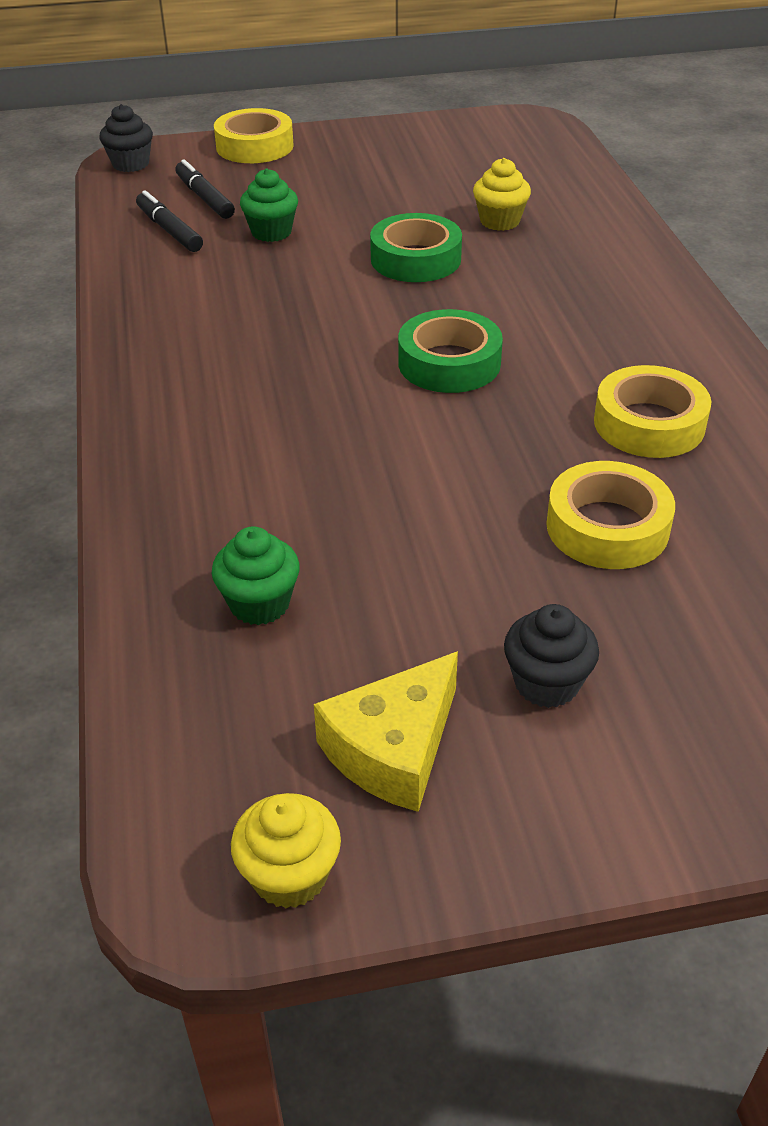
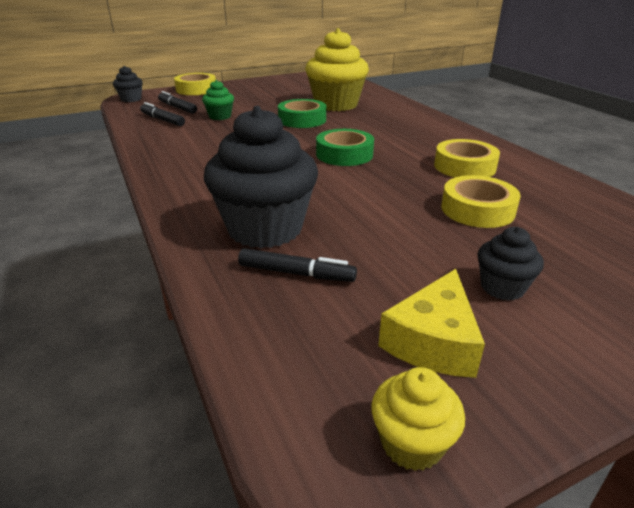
camera: 15 degrees left, 10 degrees down
(248, 512) = (265, 228): none -> black cupcake
(259, 604) = (296, 273): green cupcake -> black marker
(500, 221) = (336, 105): yellow cupcake -> yellow cupcake, size x2.11

